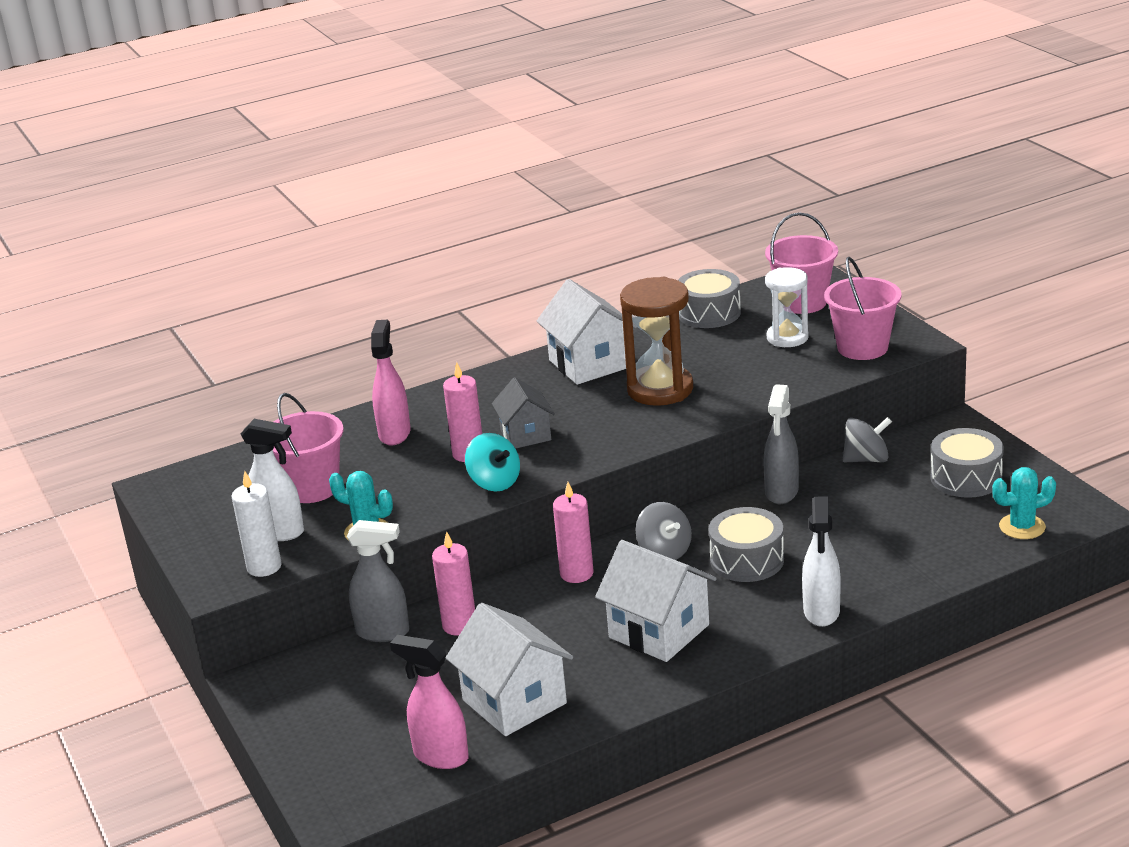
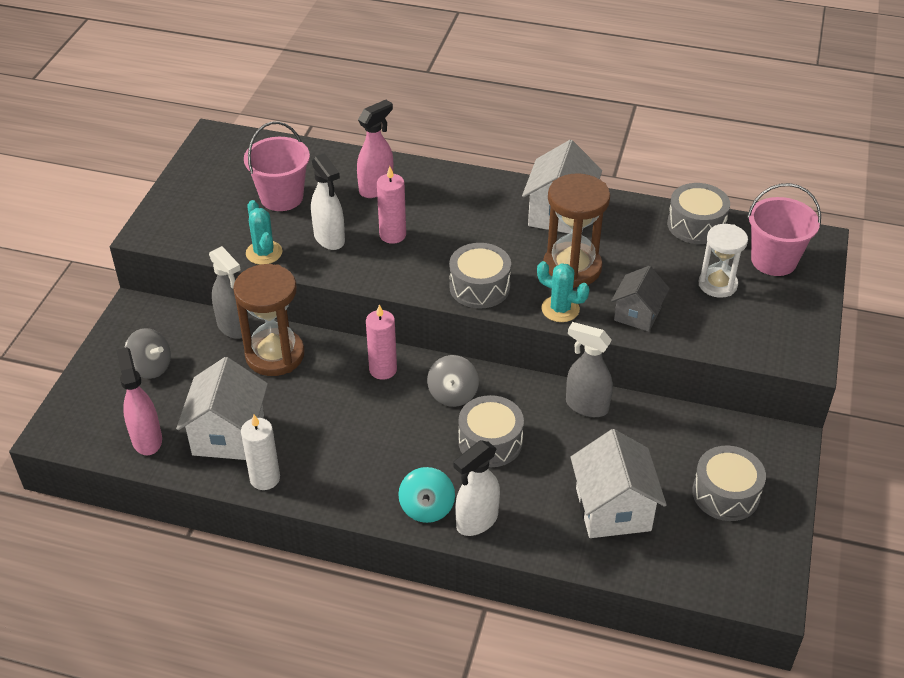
camera: 40 degrees right, 15 degrees up
(264, 567) = (184, 237): white candle -> white candle (265, 478)
(279, 532) = (224, 218): white spray bottle -> white spray bottle (329, 239)
(459, 625) = (275, 355): pink candle -> brown hourglass
(494, 482) = (376, 269): turquoise spinning top -> turquoise spinning top (427, 508)
(525, 435) = (443, 244): grey house -> grey house (637, 314)
(606, 442) = (479, 287): none -> grey drum
(659, 631) = (367, 452): white house -> white house (613, 509)
(781, 492) = (586, 406): grey spray bottle -> grey spray bottle turned 60 degrees clockwise
(862, 347) = (757, 331): pink bucket -> none
(866, 459) = (680, 423): grey spinning top -> grey spinning top (151, 367)
(1022, 527) = (704, 567): turquoise cactus -> turquoise cactus (560, 309)

